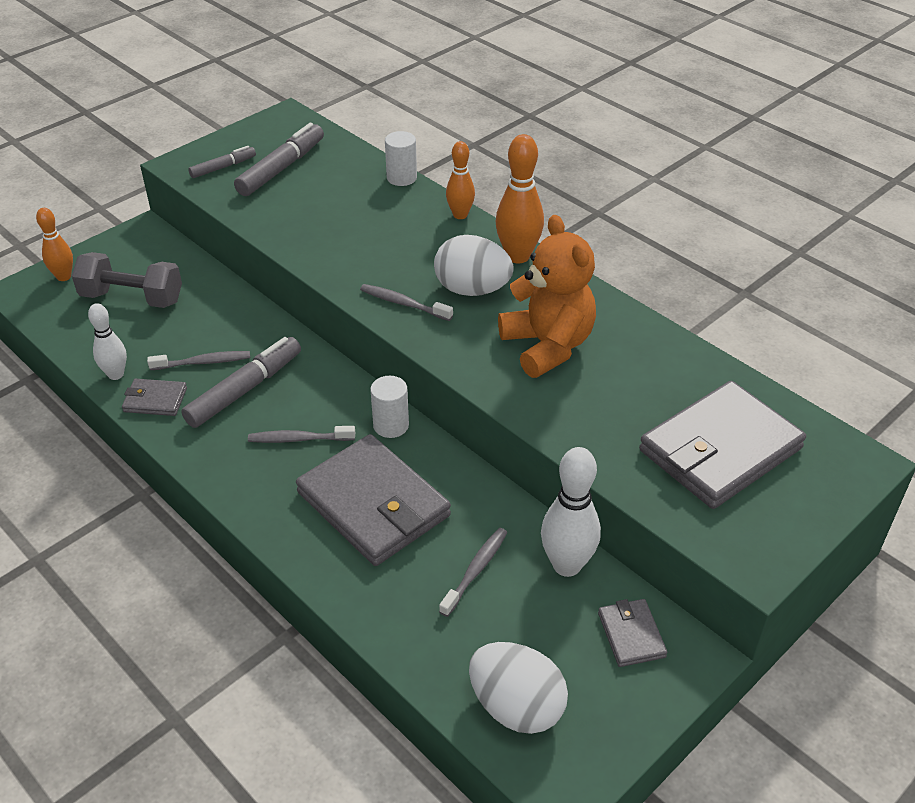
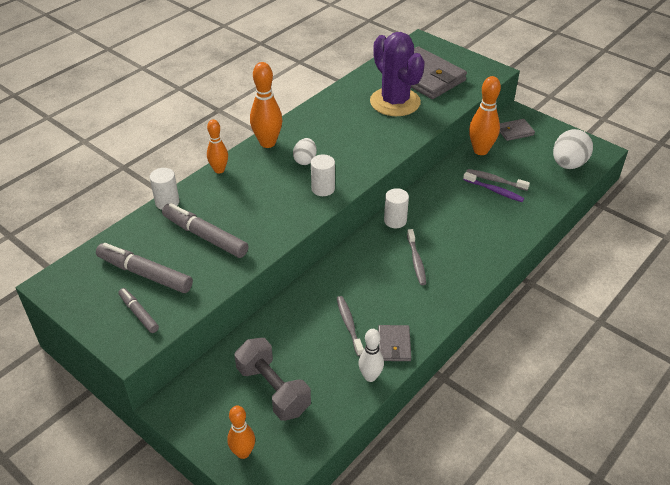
camera: 95 degrees left, 0 degrees up
(132, 298) = (273, 390): grey dumbbell -> grey dumbbell turned 45 degrees counterclockwise
(244, 390) = (375, 296): grey marker -> grey marker (205, 236)
(374, 504) = (461, 222): grey wallet -> none
(404, 303) = (323, 189): grey toothbrush -> white cylinder
(446, 564) = (494, 191): none -> purple toothbrush
(472, 290) = (305, 160): white egg -> white egg, size x0.58
(547, 346) = (356, 129): orange teddy bear -> none
(567, 565) = (480, 150): white bowling pin -> orange bowling pin
(629, 399) = (395, 102): none -> purple cactus

